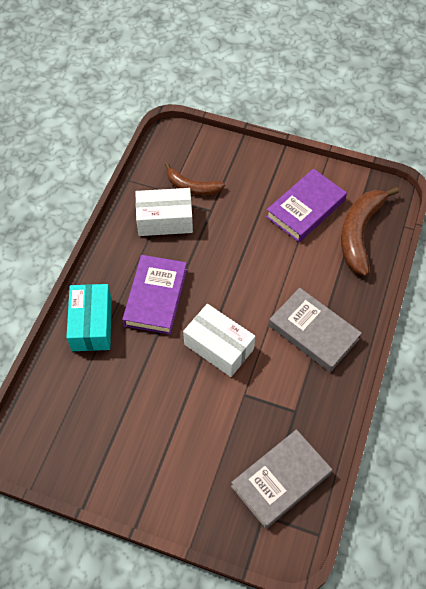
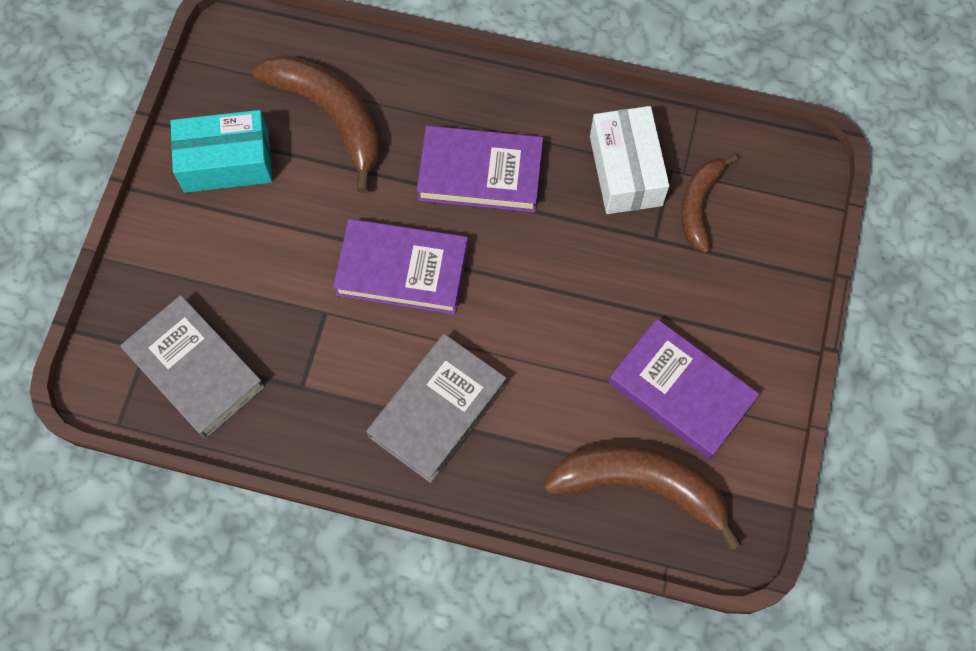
camera: 85 degrees right, 10 degrees up
(91, 324) = (426, 93): turquoise box -> turquoise box (226, 162)
(98, 385) = (330, 116): none -> brown banana
(219, 346) = (402, 270): white box -> purple book

